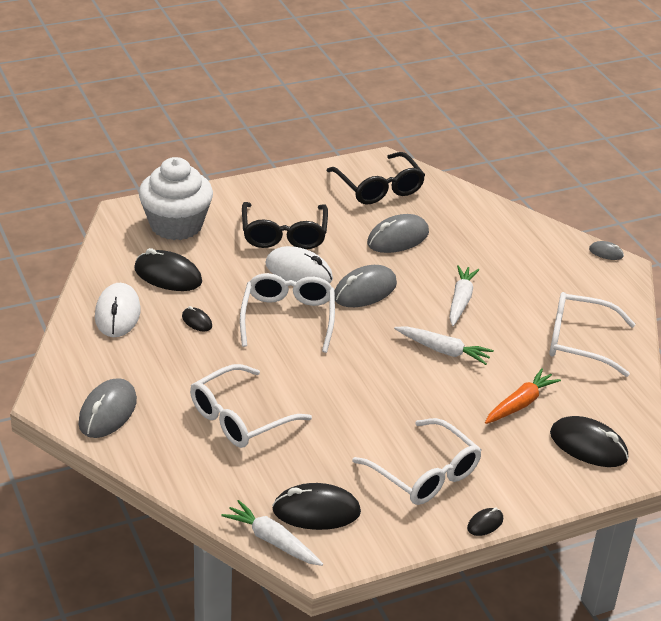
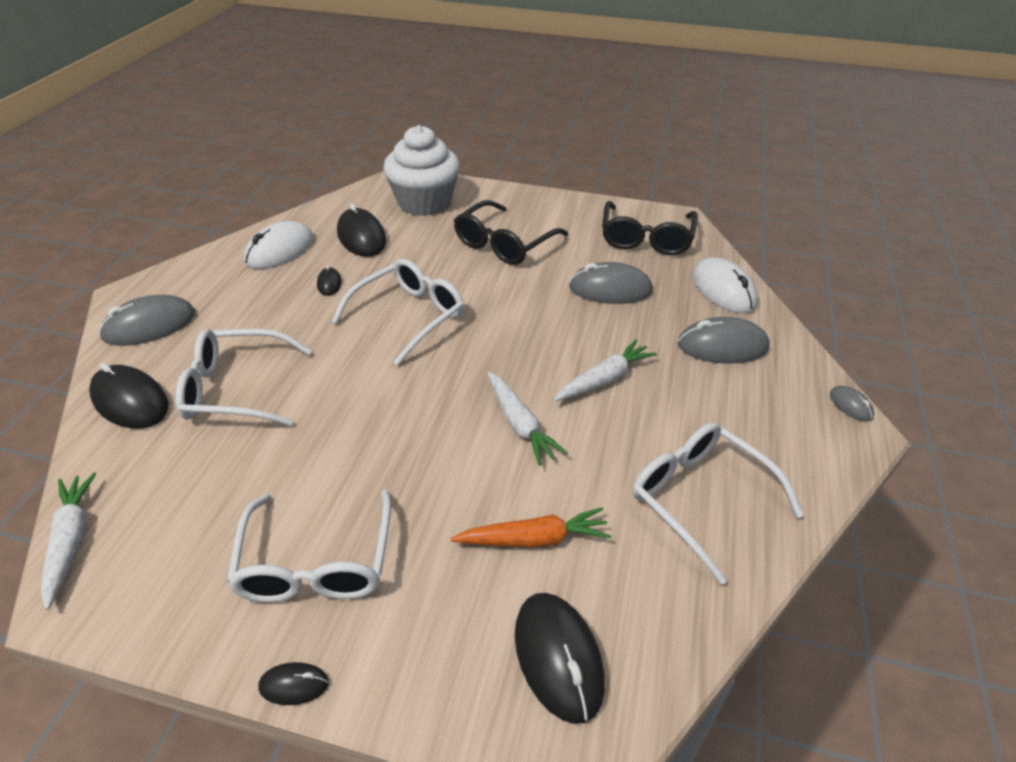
camera: 40 degrees right, 5 degrees up
(299, 272) = (475, 280): white mouse -> white mouse (723, 290)
(316, 511) = (155, 534): black mouse -> black mouse (130, 401)
(365, 291) = (514, 324): grey mouse -> grey mouse (722, 346)

